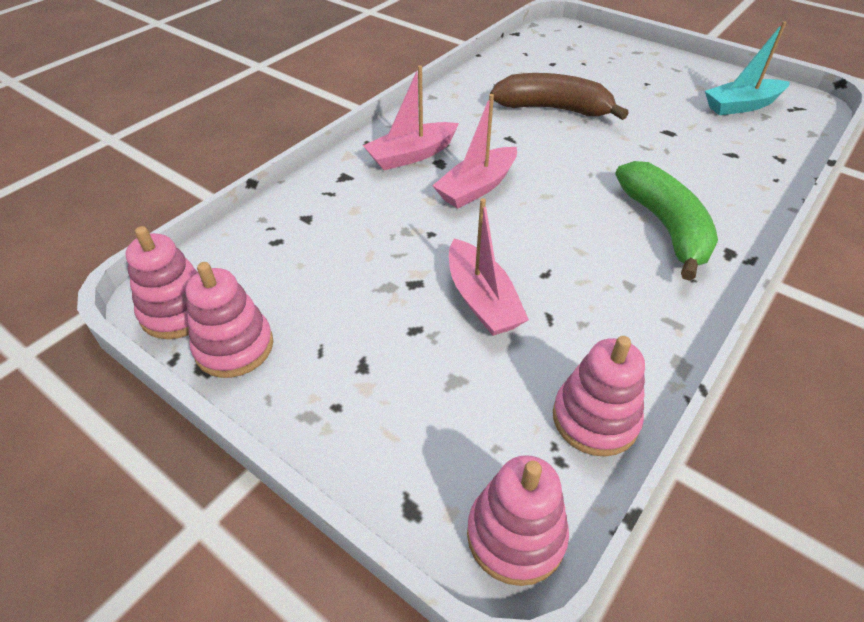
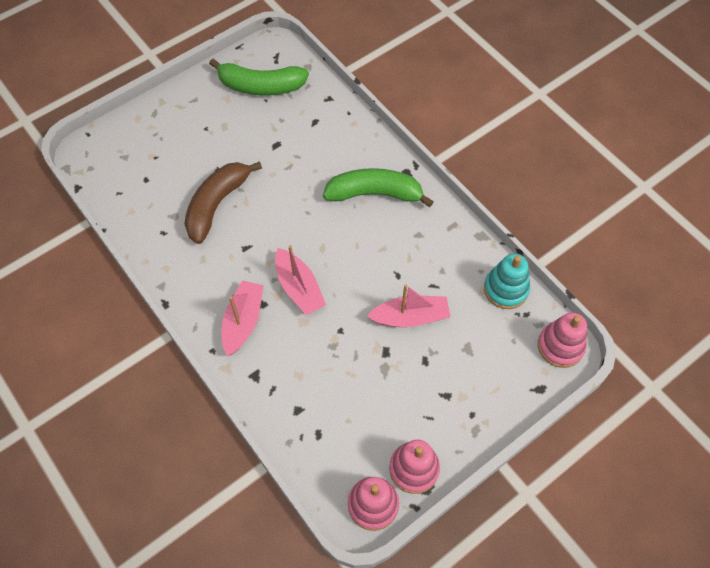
camera: 75 degrees left, 15 degrees up
(411, 155) = (243, 321): pink boat -> pink boat turned 150 degrees counterclockwise
(595, 419) = (505, 289): pink stacking toy -> turquoise stacking toy
(741, 106) = (260, 86): turquoise boat -> green banana

